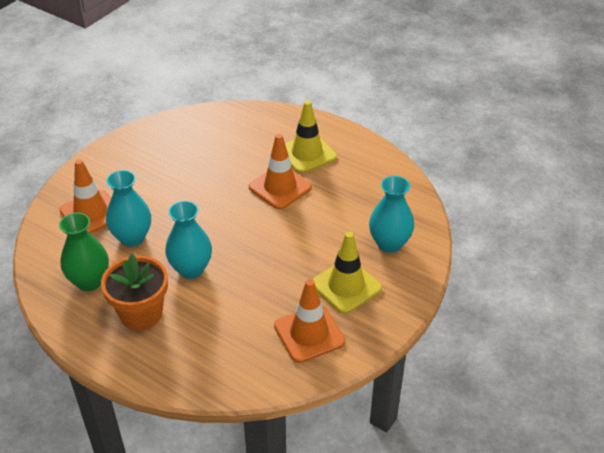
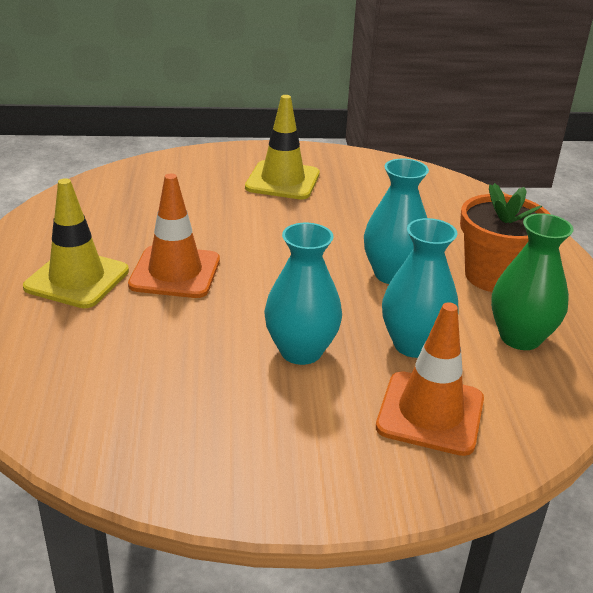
camera: 130 degrees left, 10 degrees down
(309, 334) = (365, 180): orange traffic cone -> none
(389, 243) = (192, 177): turquoise vase -> turquoise vase (301, 351)

